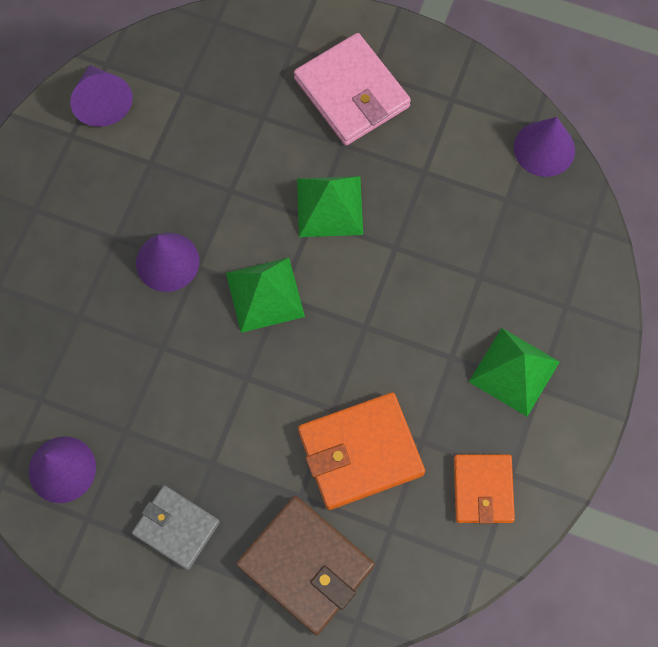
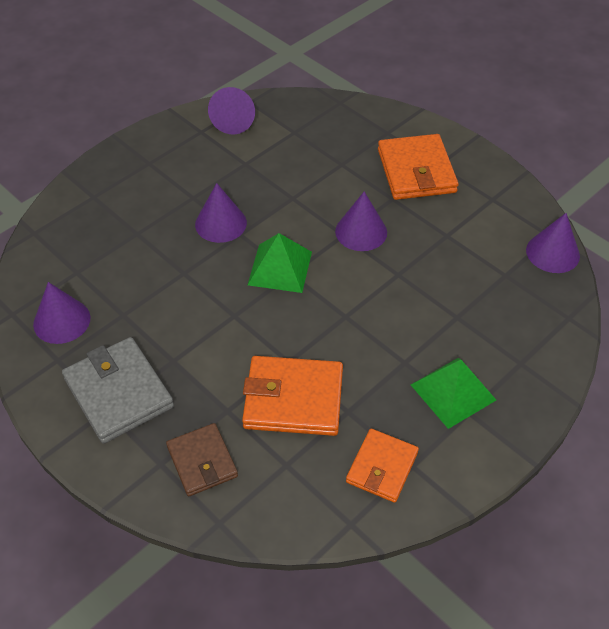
camera: 25 degrees right, 20 degrees down
(176, 528) = (118, 393): grey wallet -> grey wallet, size x1.56
(306, 565) = (202, 461): brown wallet -> brown wallet, size x0.64
(329, 206) = (361, 231): green pyramid -> purple cone
(352, 93) = (416, 171): pink wallet -> orange wallet

